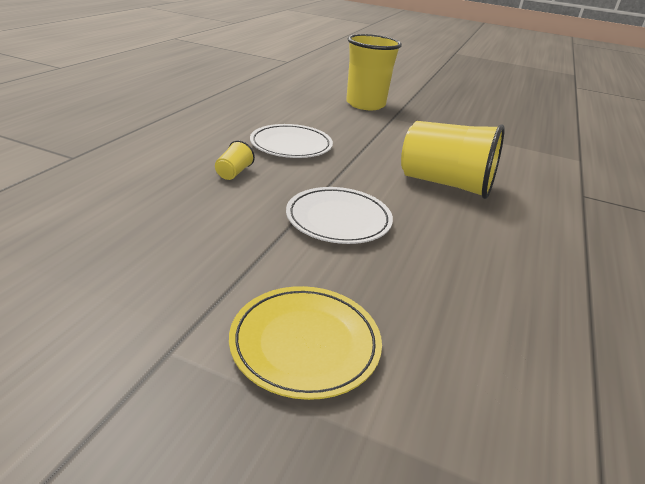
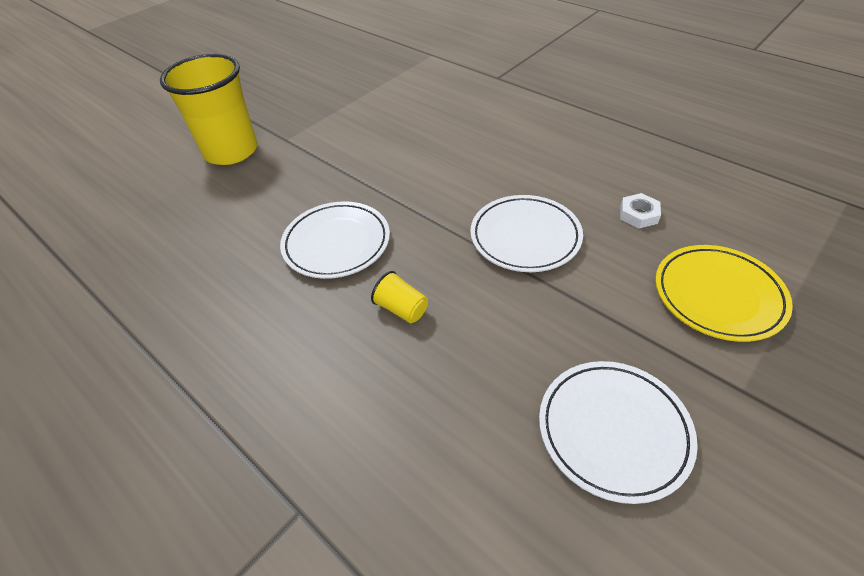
camera: 65 degrees left, 15 degrees up
(122, 267) = (613, 431): none -> white plate
(414, 288) = (638, 214): none -> white nut
(445, 184) = (463, 147): yellow cup -> none

